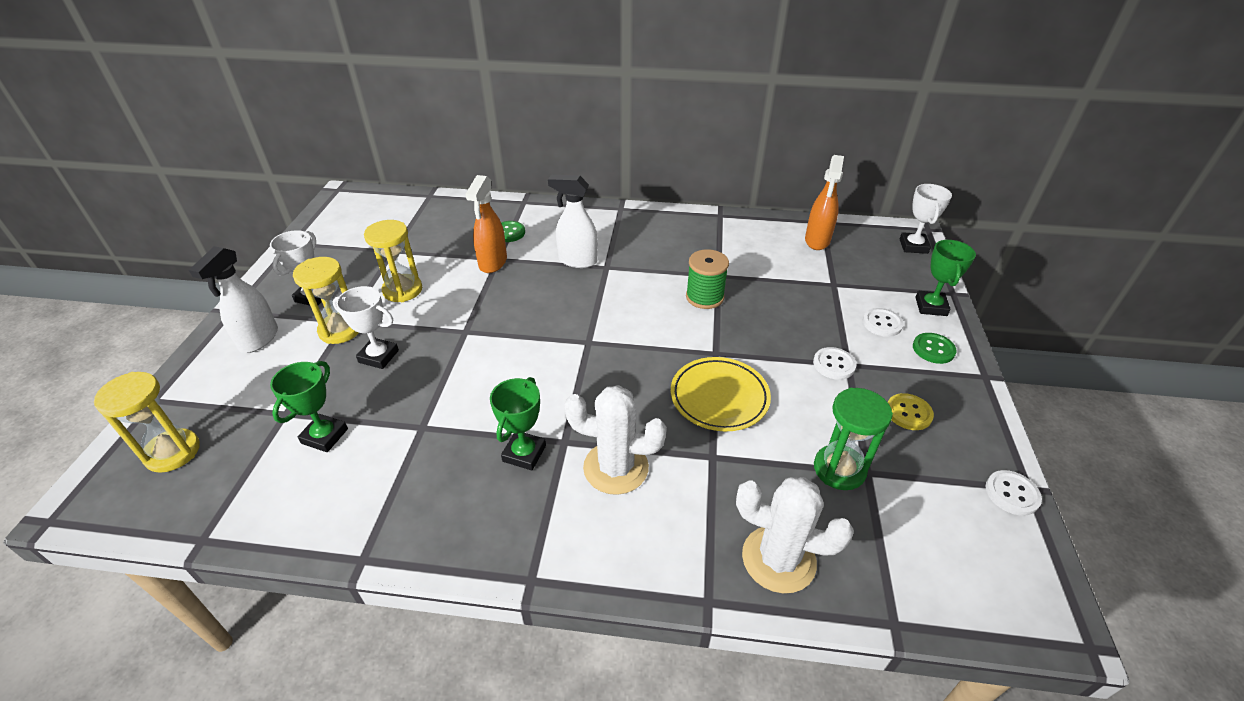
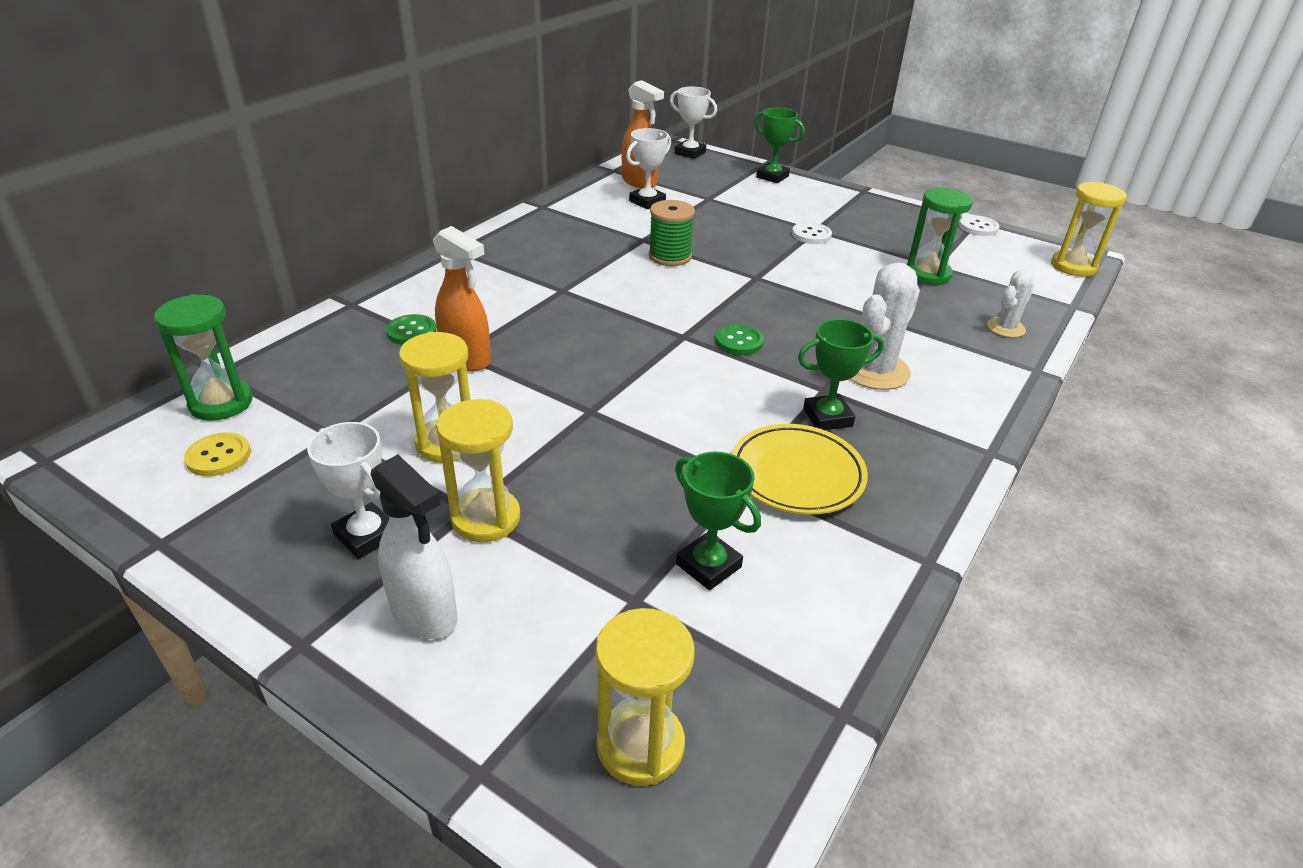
camera: 65 degrees left, 5 degrees down
(378, 356) = (580, 491): white trophy -> white trophy (647, 202)
(403, 209) = (221, 403): none -> green hourglass
(524, 453) = (827, 417): green trophy -> green trophy turned 60 degrees counterclockwise
(577, 261) = (530, 303): white spray bottle -> none
(719, 397) = (816, 294): yellow plate -> yellow plate (797, 474)
(778, 559) = (1006, 328): white cactus -> white cactus, size x0.59
(882, 323) = (777, 200): white button -> none
(908, 413) = (884, 229): yellow button -> yellow button (218, 456)
(933, 349) = (822, 195): green button -> green button (739, 341)
(1010, 613) = (1073, 266): none -> yellow hourglass

